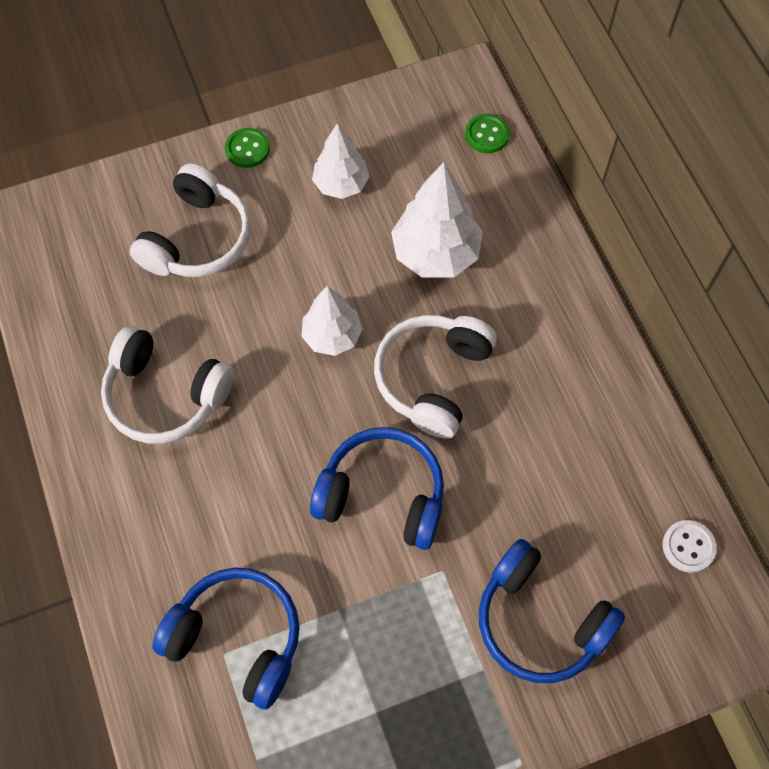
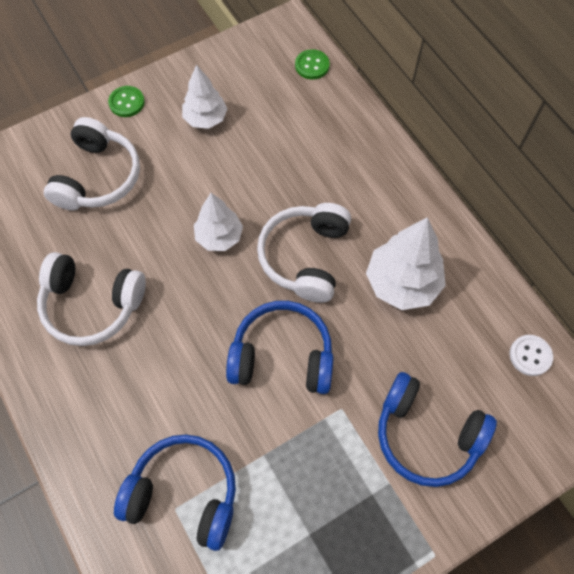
camera: 10 degrees left, 0 degrees up
(435, 254) = (289, 160): white tree -> white tree (402, 283)

